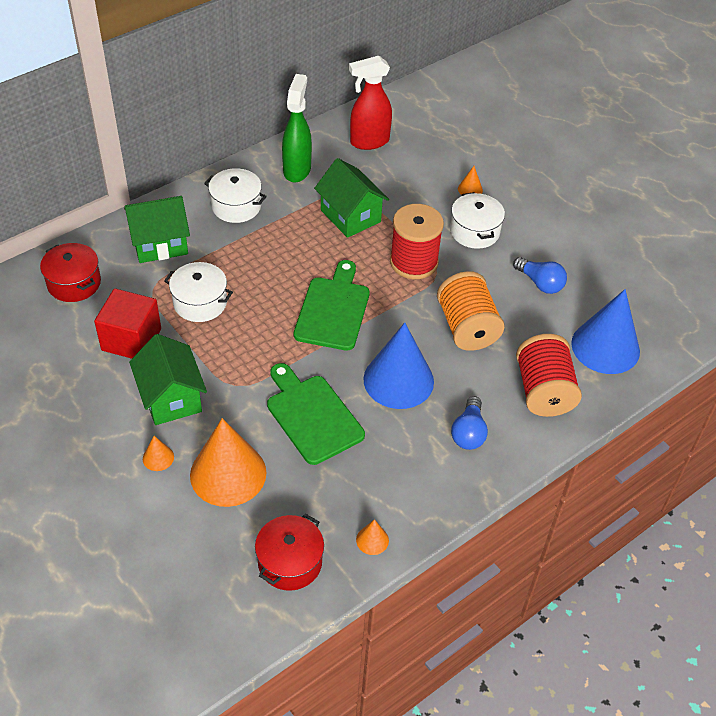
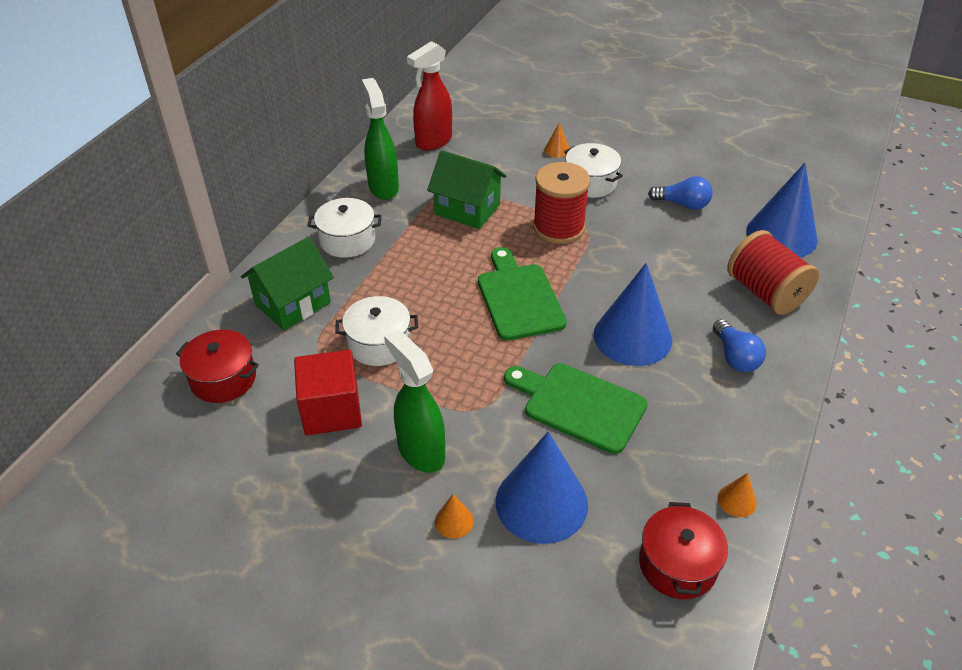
camera: 25 degrees left, 5 degrees down
(171, 398) = (420, 451): green house -> green spray bottle
(228, 473) = (541, 502): orange cone -> blue cone
(467, 327) = (653, 265): orange spool -> none

